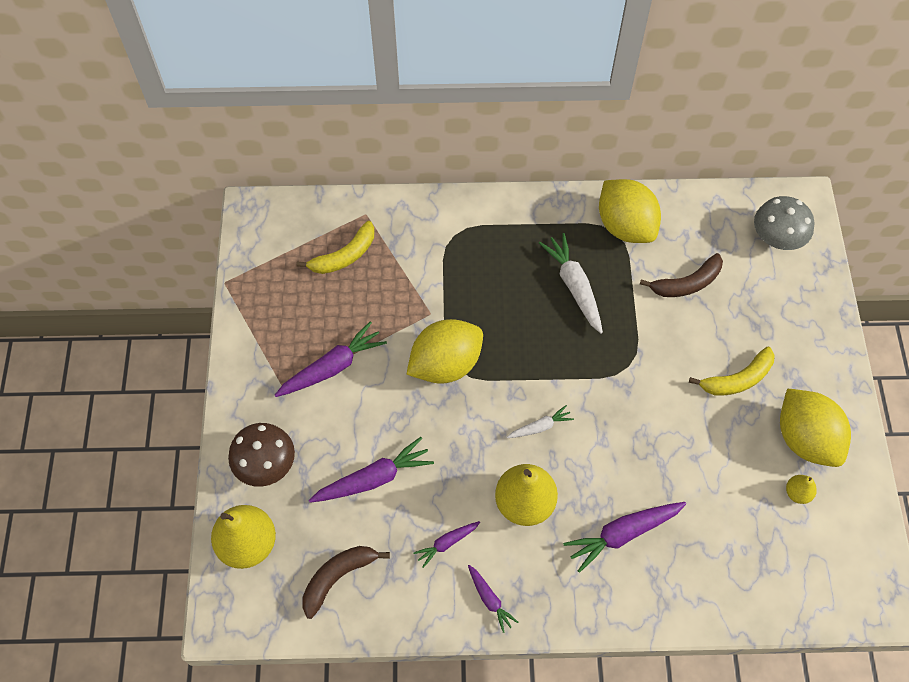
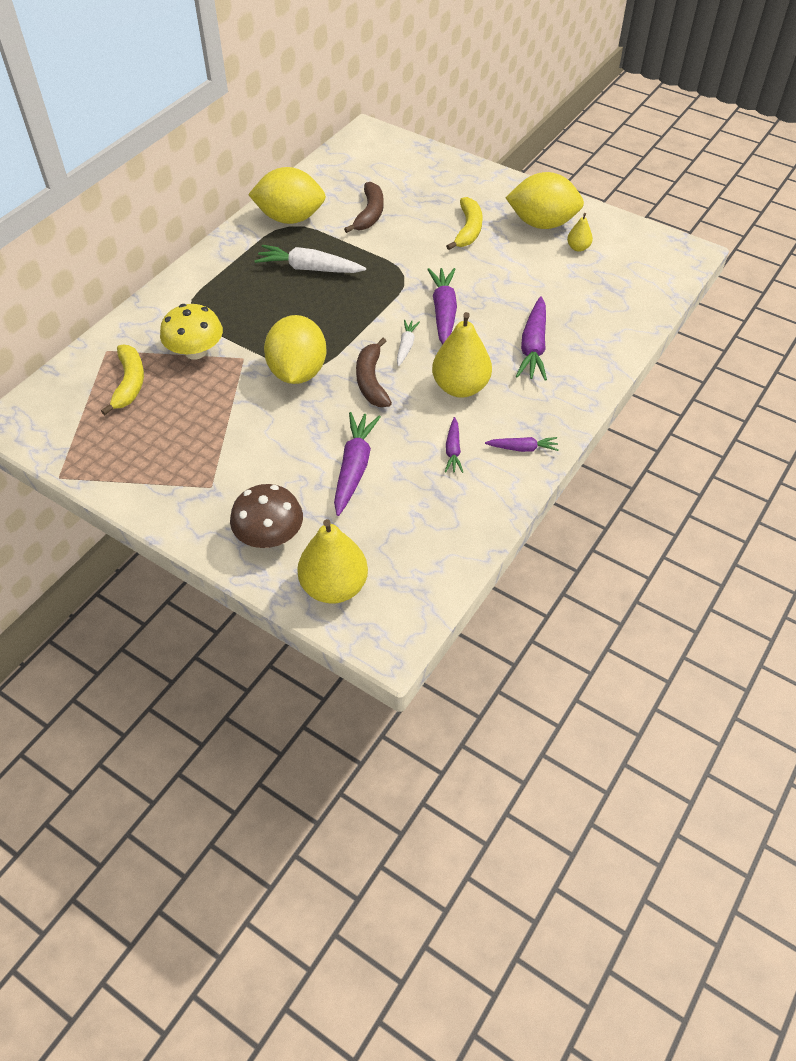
camera: 55 degrees left, 10 degrees down
(332, 367) = (225, 443): purple carrot -> purple carrot (443, 312)
(338, 577) = (421, 536): brown banana -> brown banana (371, 381)
(411, 274) = (195, 351): none -> yellow mushroom
(777, 237) = (381, 156): grey mushroom -> none

